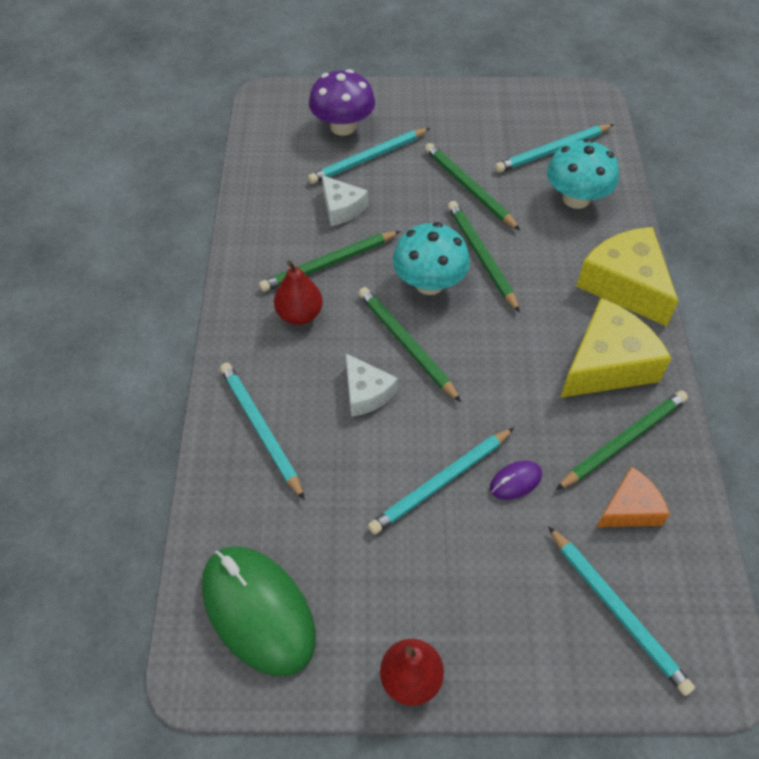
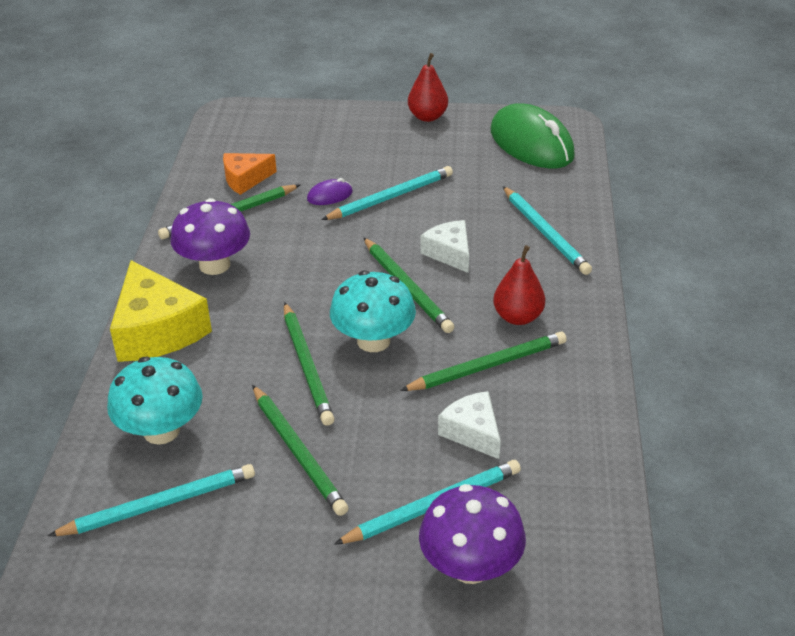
camera: 175 degrees left, 15 degrees down
(607, 364) = (214, 265): yellow cheese -> purple mushroom
(617, 611) = (280, 136): turquoise pencil -> none

